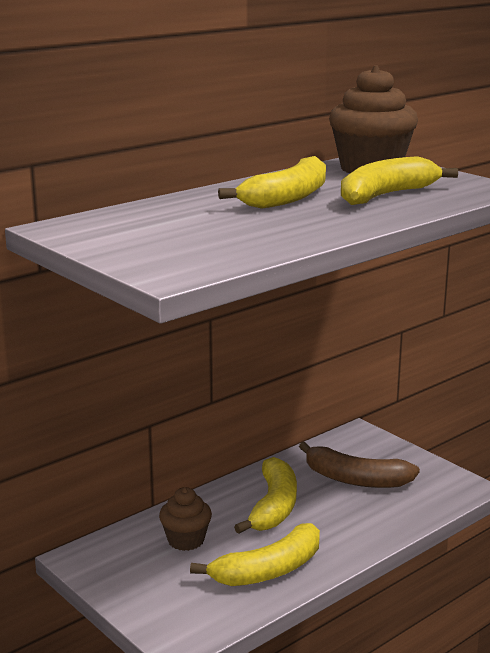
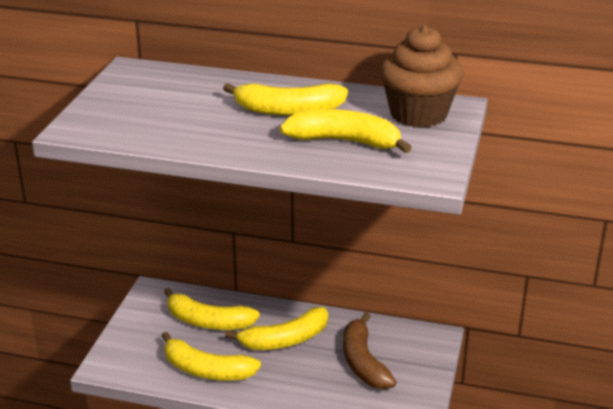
camera: 55 degrees right, 10 degrees up
(186, 540) = (208, 321): brown cupcake -> yellow banana

